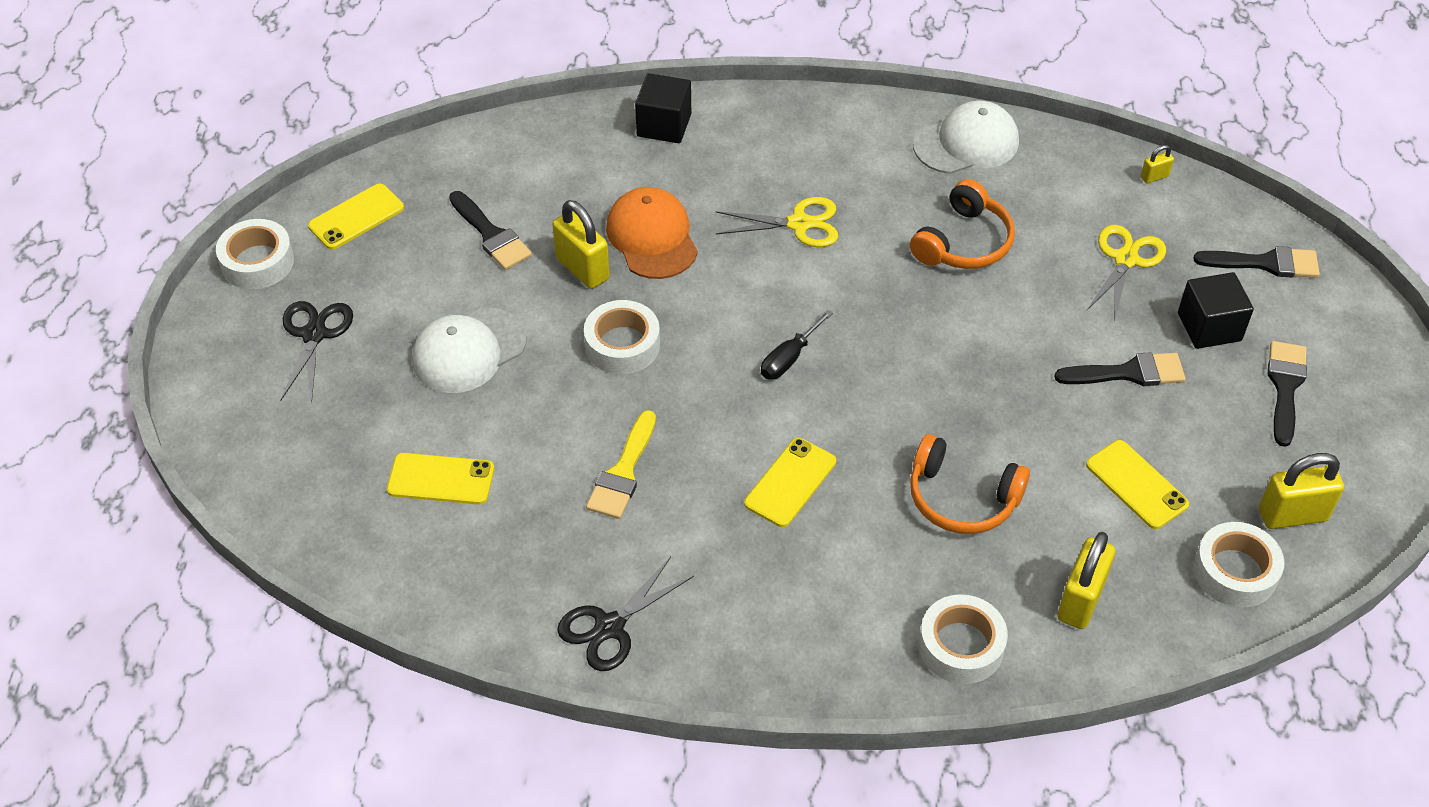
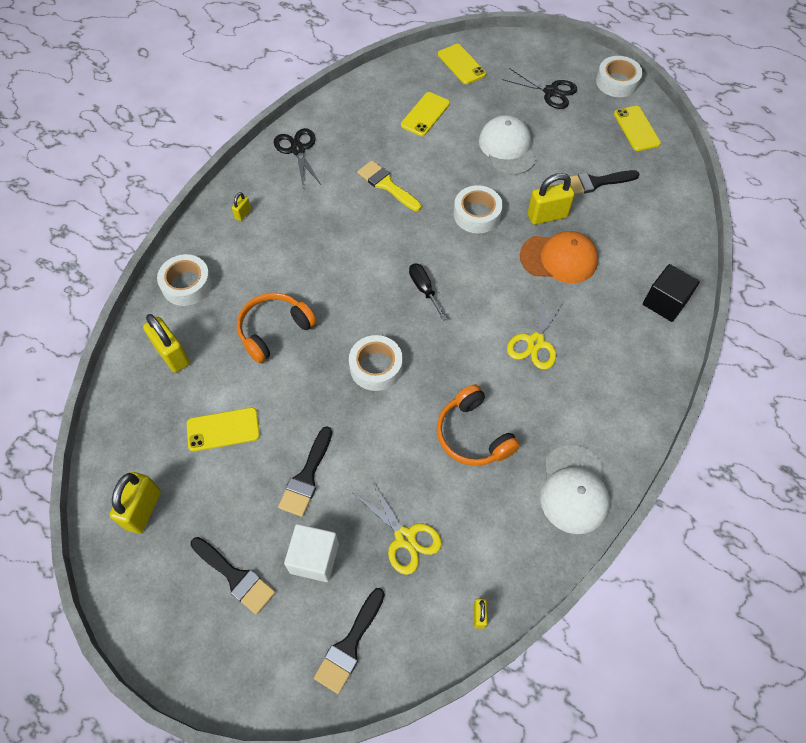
camera: 115 degrees right, 10 degrees up
(787, 639) = (243, 214): none -> yellow padlock
(790, 482) = (335, 253): yellow phone -> yellow phone (461, 64)
(1209, 327) = (314, 558): black cube -> white cube
(1235, 572) = (132, 448): white tape -> white tape (376, 367)

